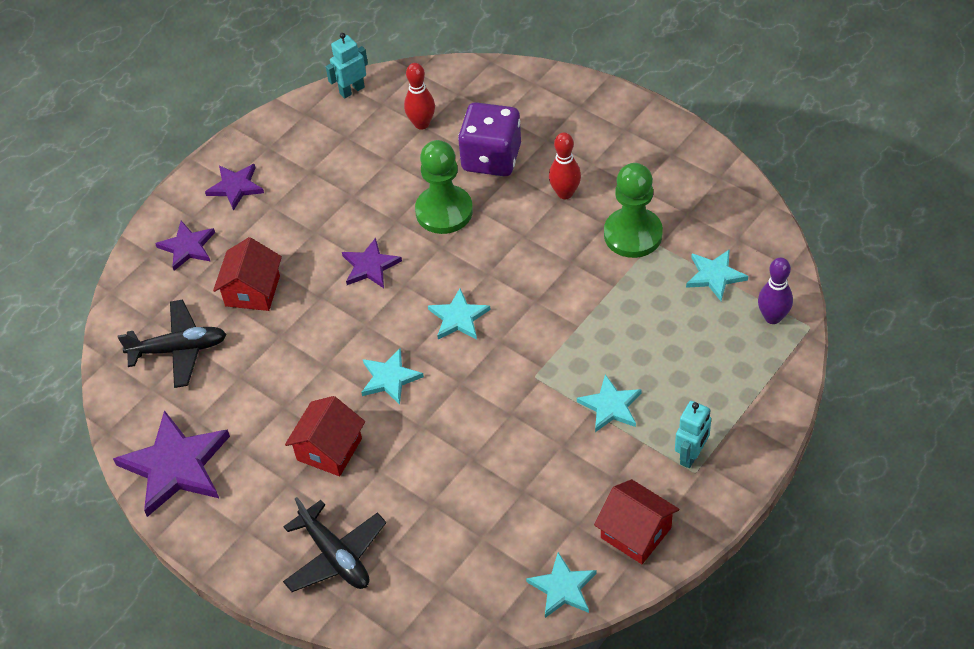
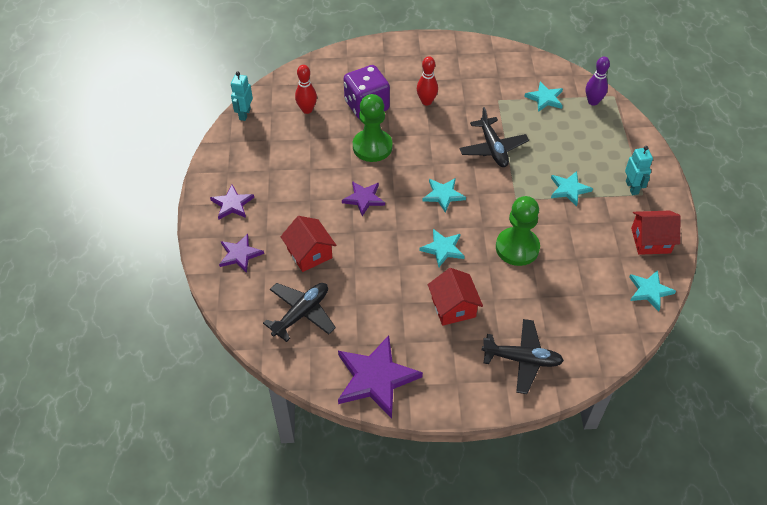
camera: 45 degrees left, 0 degrees up
(577, 298) = (493, 148): none -> black plane
(633, 234) = (484, 102): green pawn -> green pawn (517, 248)

